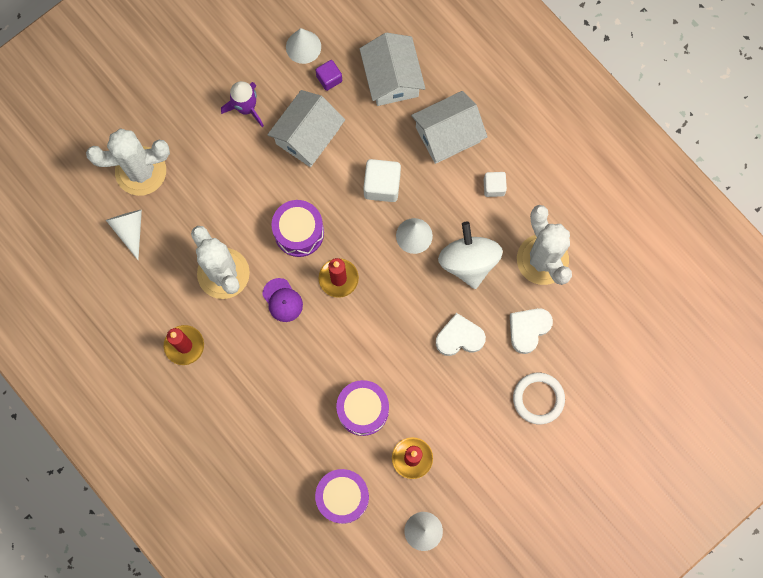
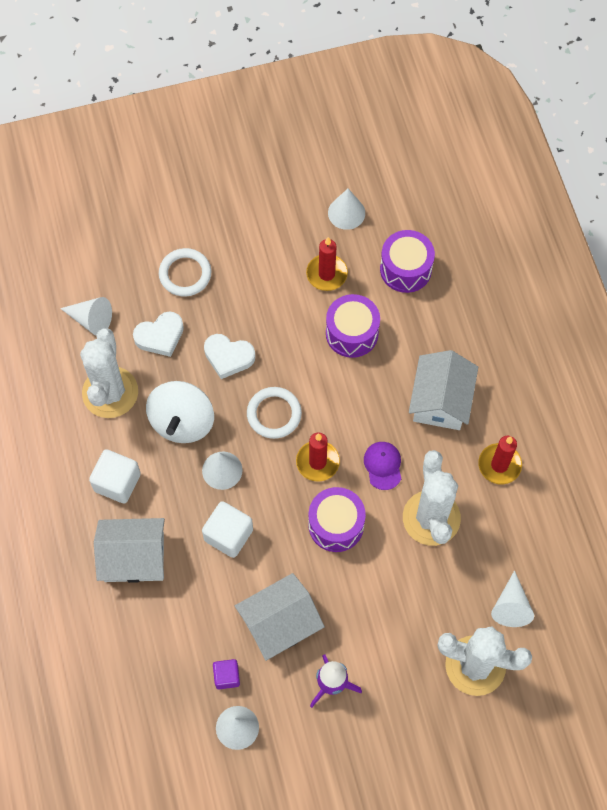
camera: 155 degrees left, 10 degrees down
(392, 78) = (159, 646): white house -> white house (441, 400)
(395, 303) = (274, 414): none -> white ring
(494, 187) = (117, 482): white cube -> white cube, size x1.64
(596, 317) = (91, 319): none -> white cone

